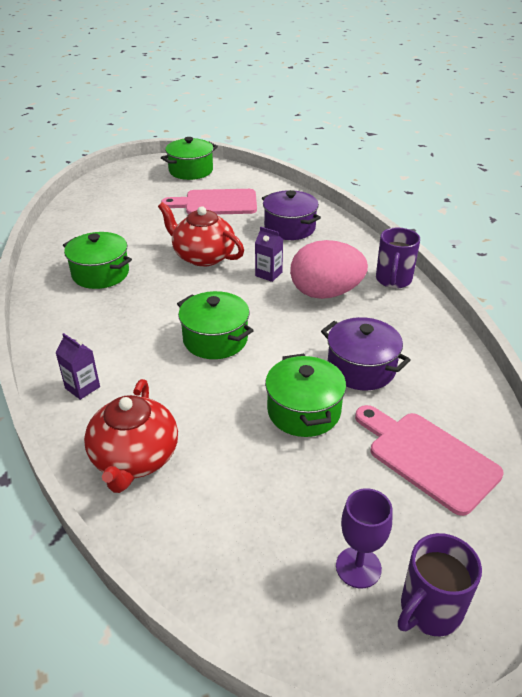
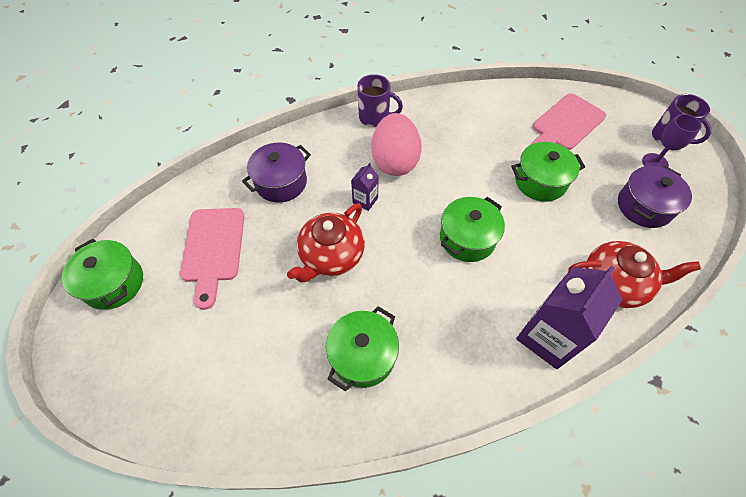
camera: 90 degrees left, 20 degrees up
(82, 387) = (547, 337): purple carton -> purple carton, size x2.08
(361, 368) = (489, 147): purple pot -> purple pot (644, 206)

